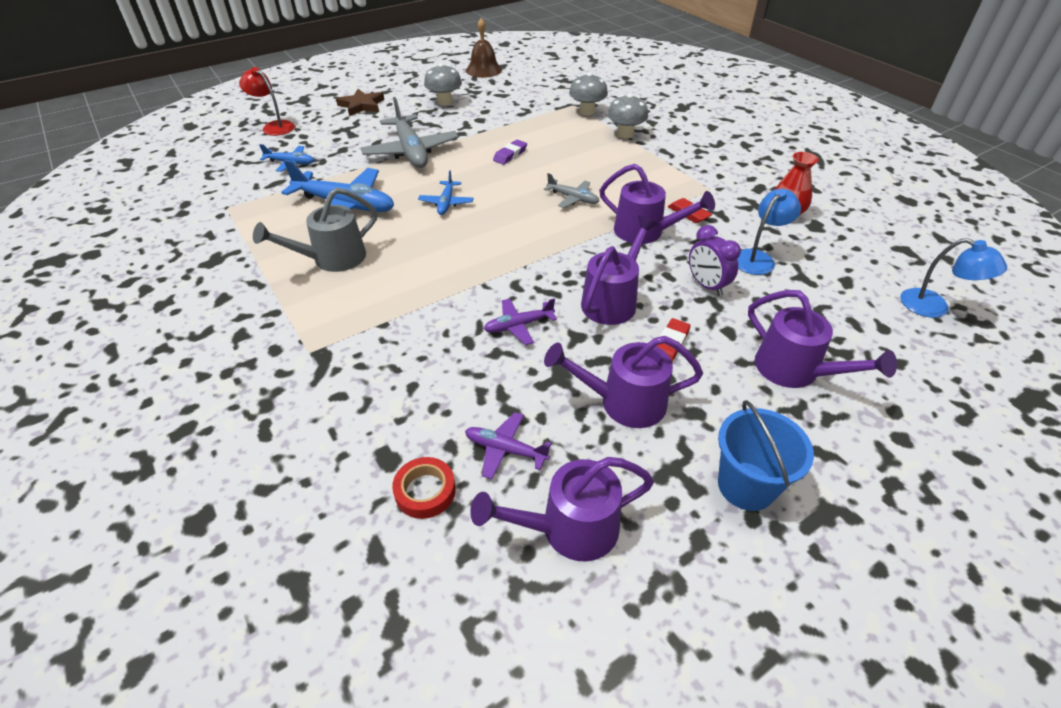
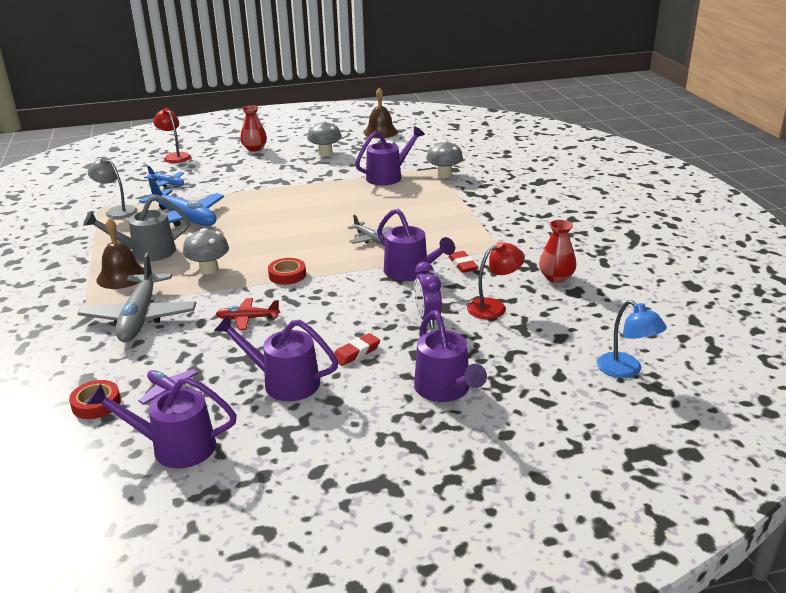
camera: 20 degrees right, 15 degrees down
(254, 209) = (117, 211): none -> grey lamp
(324, 297) = (121, 276): none -> brown bell
(361, 105) = (254, 149): brown star -> red vase
(411, 151) = (266, 187): grey plane -> grey plane (140, 317)
(446, 203) = (263, 227): blue plane -> none
(510, 155) = (346, 200): purple eraser -> none
(518, 326) = (247, 319): purple plane -> red plane
(519, 259) = (287, 275): none -> red tape
(613, 300) = (338, 315): purple watering can -> purple watering can (388, 176)
(625, 134) = (463, 197): grey mushroom -> grey mushroom (209, 269)
(746, 486) = (329, 453): blue bucket -> none
(758, 258) = (494, 307): blue lamp -> red lamp

